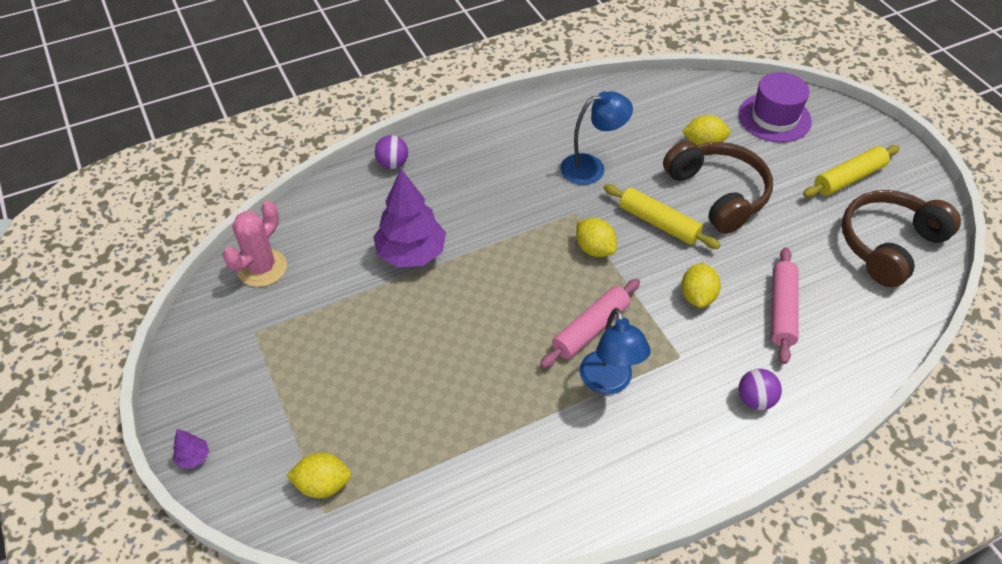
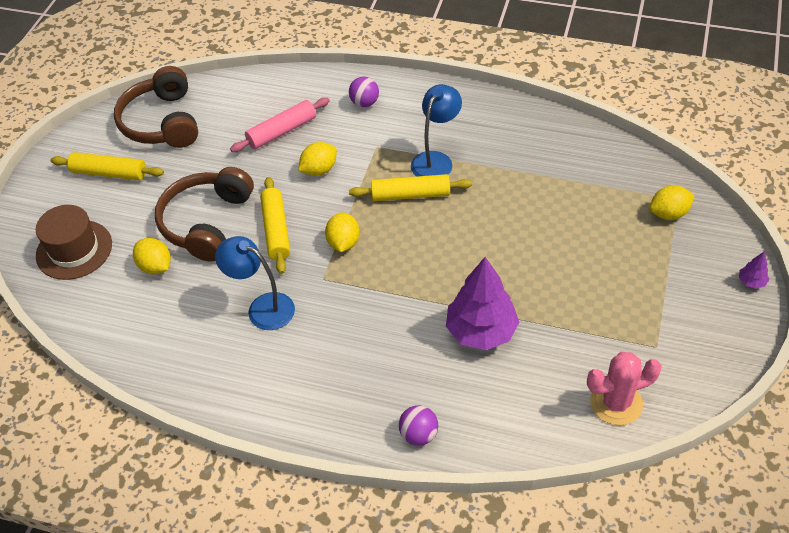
camera: 135 degrees left, 0 degrees up
(323, 484) = (668, 213): yellow lemon -> yellow lemon turned 60 degrees counterclockwise
(590, 329) = (410, 195): pink rolling pin -> yellow rolling pin
(774, 118) = (74, 250): purple hat -> brown hat
(888, 245) = (162, 122): brown headphones -> brown headphones turned 75 degrees clockwise

